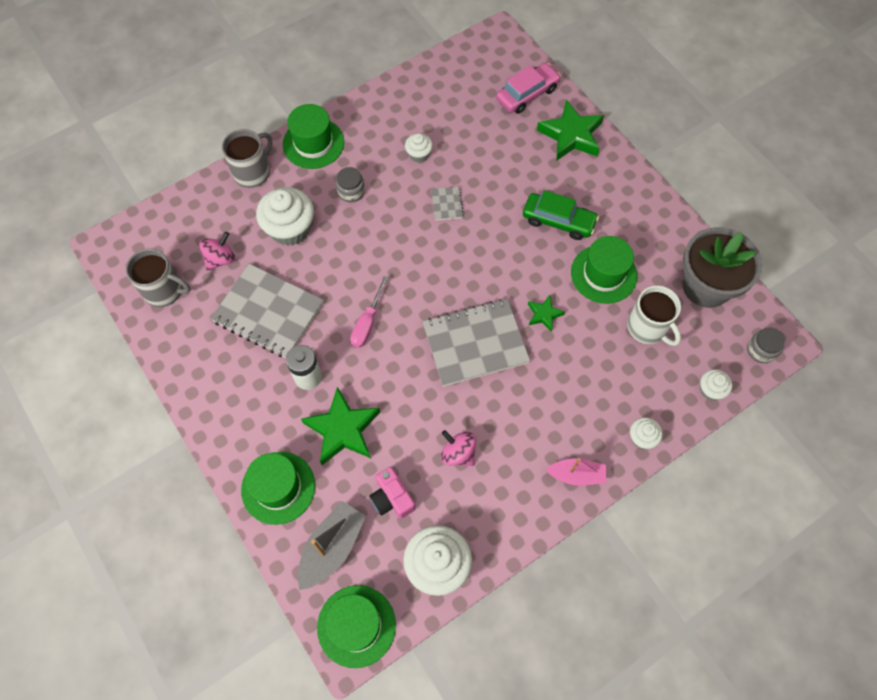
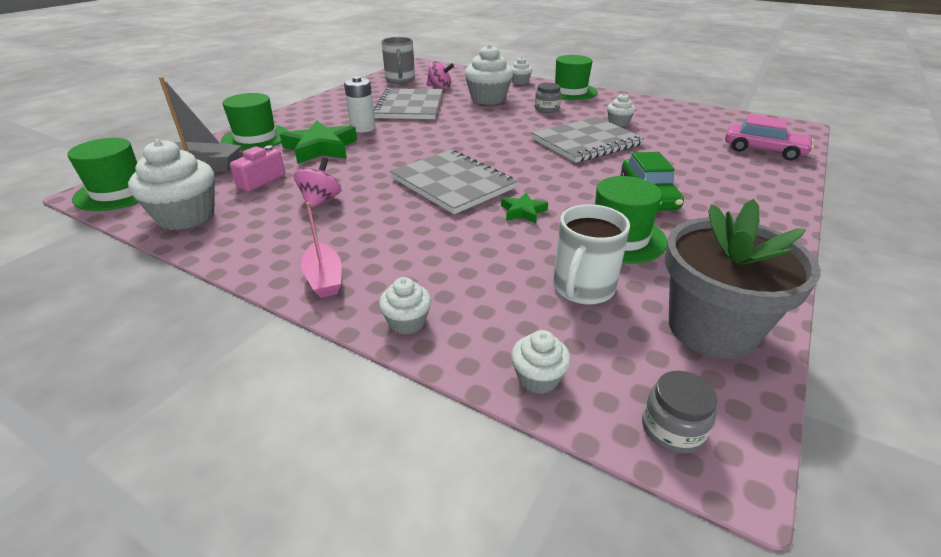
camera: 65 degrees right, 30 degrees down
(252, 172) = (520, 82): grey mug -> white cupcake
(367, 323) = (431, 137): pink screwdriver -> none
(447, 204) = (586, 142): grey notebook -> grey notebook, size x2.33
(571, 135) = (761, 180): green star -> none

